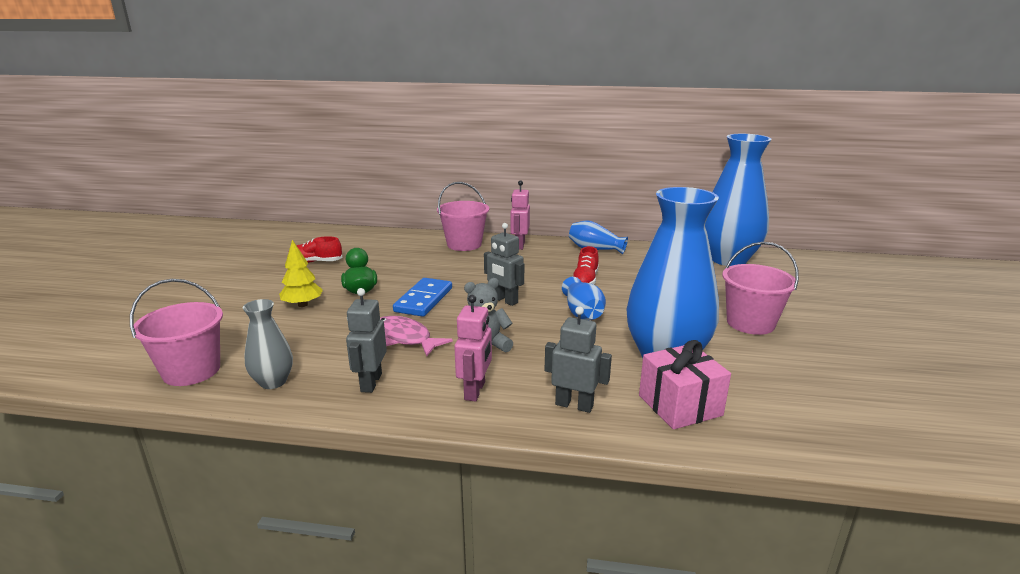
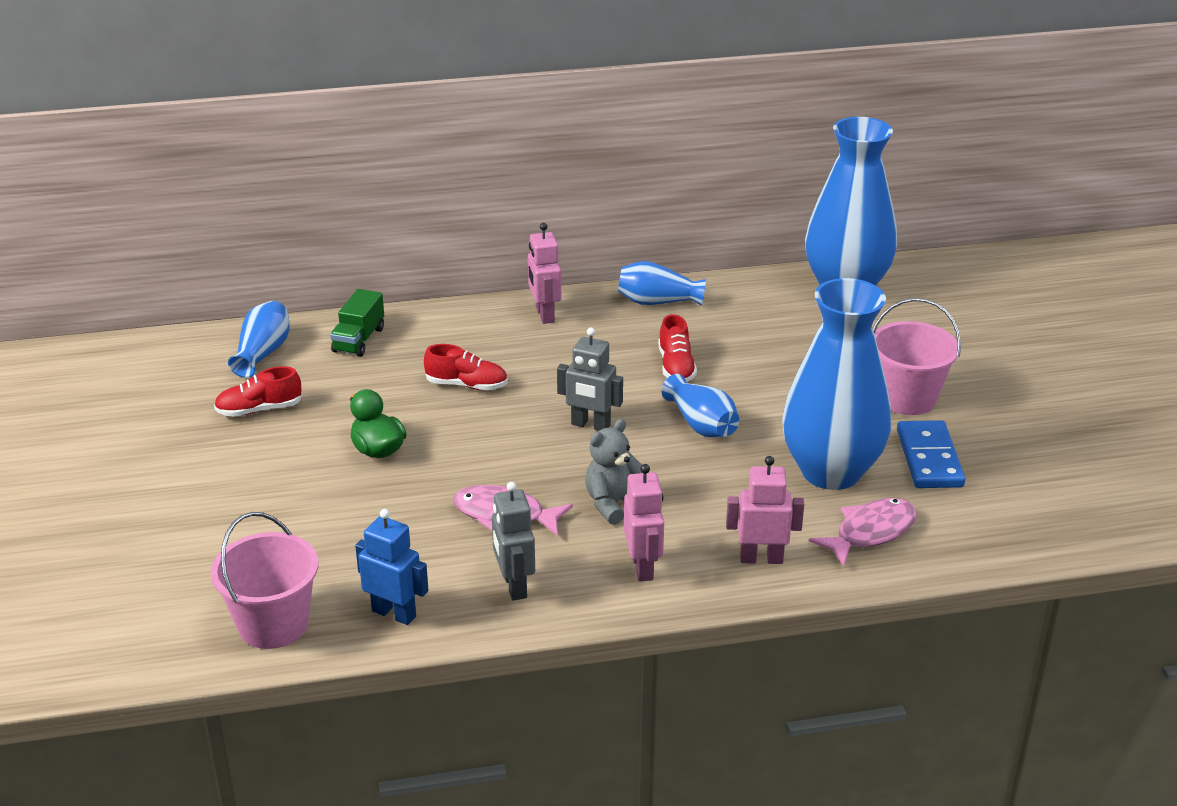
camera: 20 degrees left, 10 degrees up
(273, 382) = (394, 613): grey vase -> blue robot
(303, 305) = (317, 492): yellow tree -> none
(345, 239) = (263, 353): none -> blue vase
(402, 241) = (359, 340): none -> green truck
(424, 300) = (481, 447): blue domino -> blue domino (929, 458)
(444, 269) = (466, 385): none -> red shoe
(464, 244) = (460, 328): pink bucket -> none
(574, 405) = (761, 558): grey robot -> pink robot
(680, 405) = (870, 532): pink gift -> pink fish

